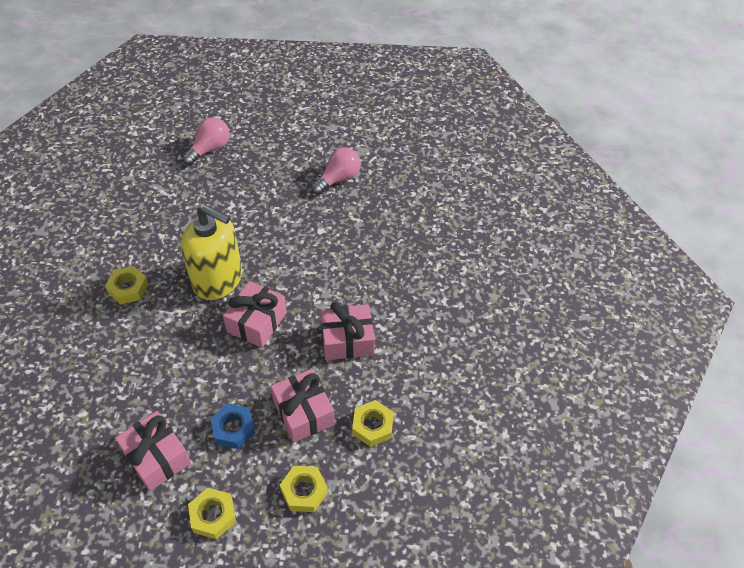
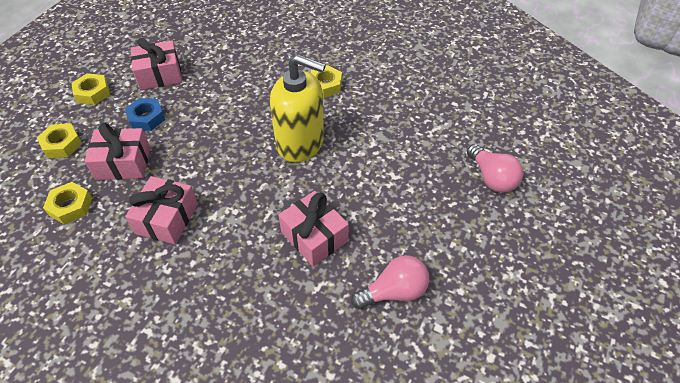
camera: 115 degrees right, 0 degrees up
(218, 279) = (300, 143): yellow soap dispenser -> yellow soap dispenser turned 120 degrees counterclockwise
(257, 322) = (235, 157): pink gift -> pink gift (314, 236)
(338, 179) = (394, 291): pink light bulb -> pink light bulb turned 90 degrees counterclockwise

